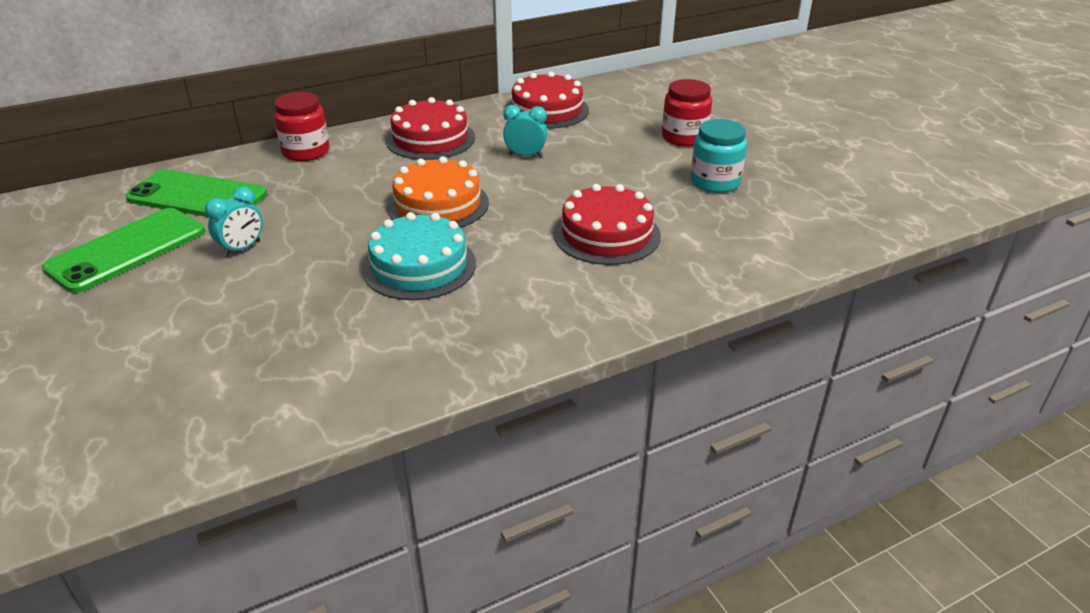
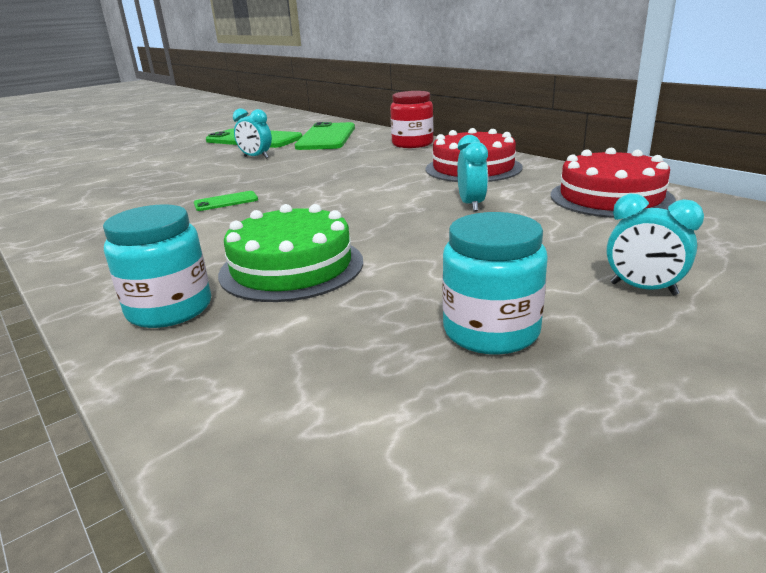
camera: 80 degrees right, 10 degrees down
(419, 266) = (226, 201): turquoise cake -> green phone
(438, 204) = (339, 190): orange cake -> none
(606, 234) = (291, 267): red cake -> green cake
(655, 282) = (169, 309): none -> turquoise jar
(684, 137) = (643, 289): red jar -> turquoise clock

